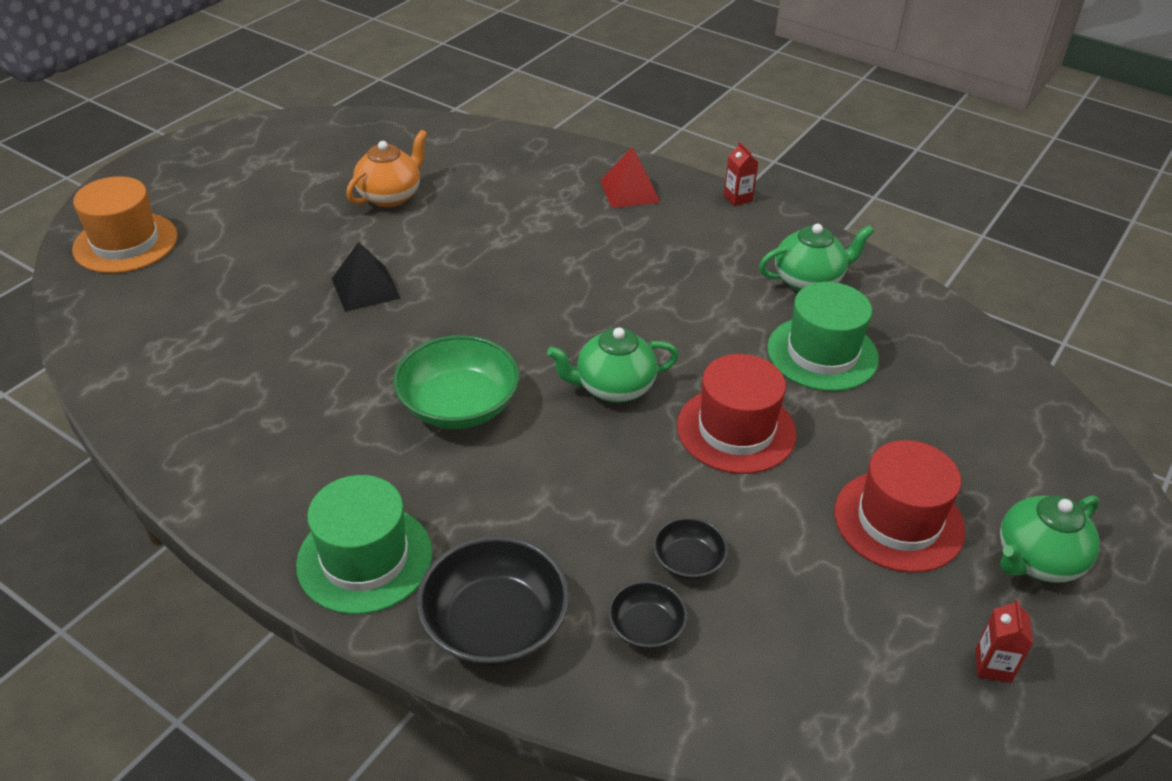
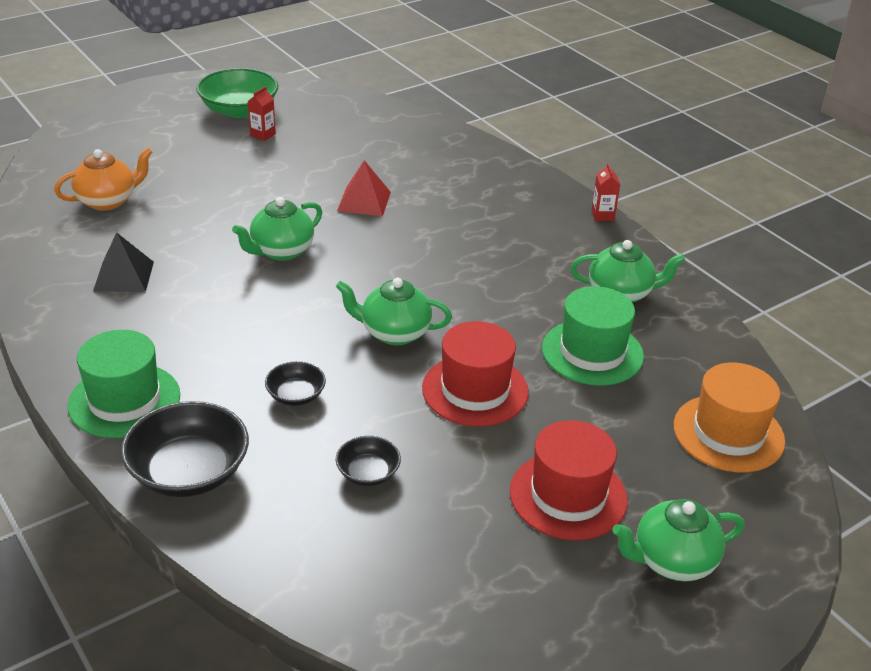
camera: 20 degrees right, 5 degrees down
(125, 243) = (93, 143): orange hat -> orange hat (728, 433)
(365, 288) = (247, 214): black pyramid -> black pyramid (123, 276)
(390, 196) = (310, 152): orange teapot -> orange teapot (108, 201)
(431, 323) = (281, 251): none -> green teapot
(459, 405) = (263, 314): green bowl -> green bowl (239, 110)
(629, 191) = (510, 189): red pyramid -> red pyramid (364, 201)
(646, 627) = (302, 509): black bowl -> black bowl (296, 395)
(993, 666) = (572, 626): red carton -> red carton (263, 135)

